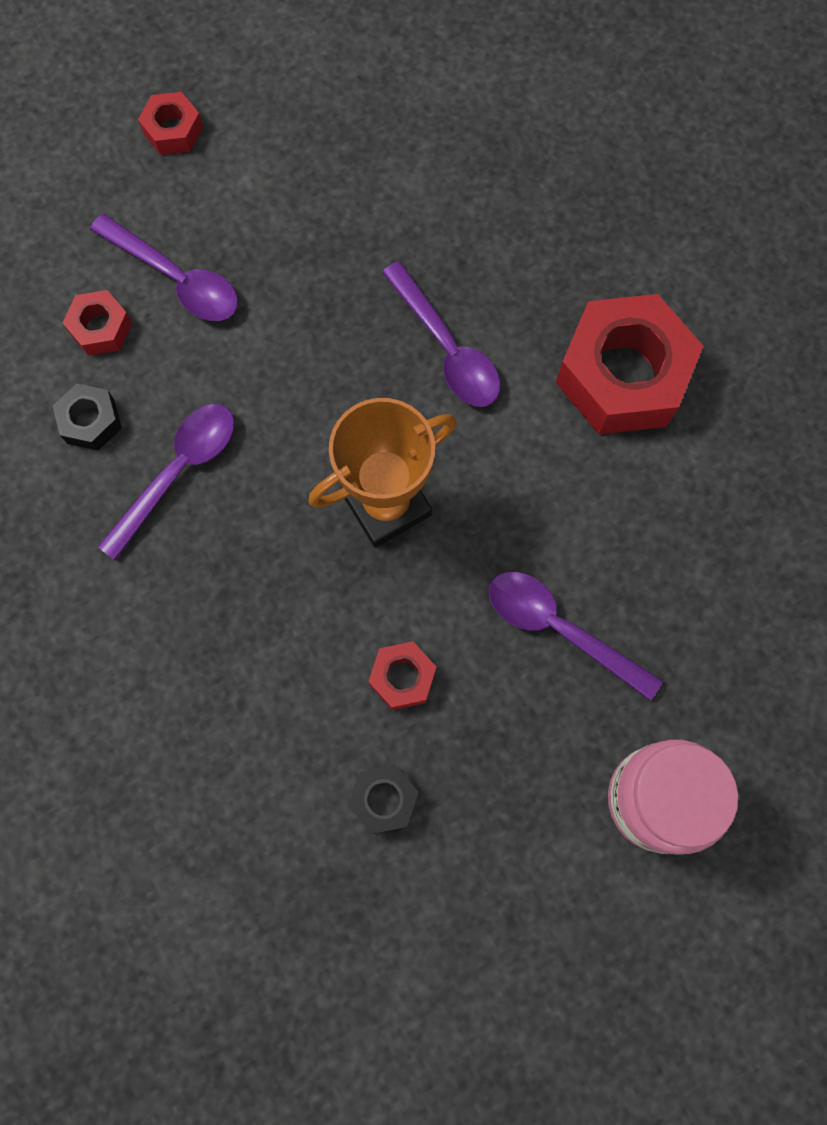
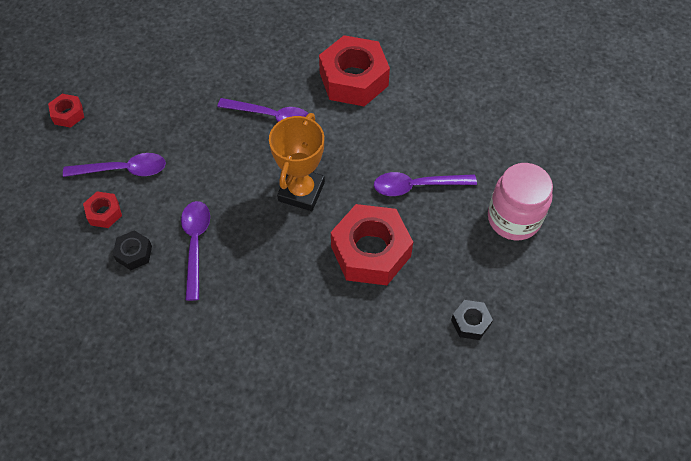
camera: 40 degrees left, 15 degrees down
(384, 799) = (408, 303): black nut -> black nut (470, 322)
(402, 677) = (370, 251): red nut -> red nut, size x2.14

